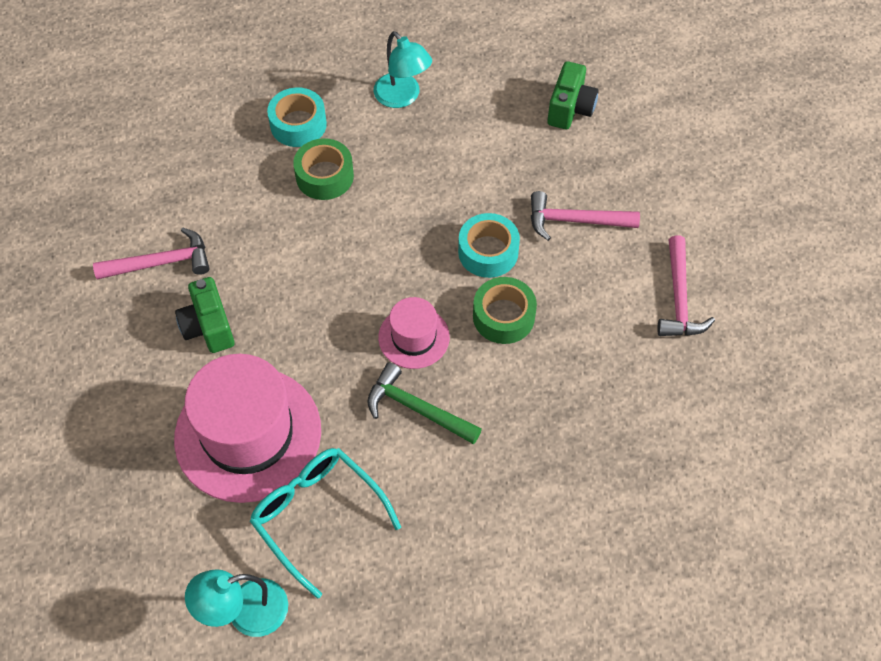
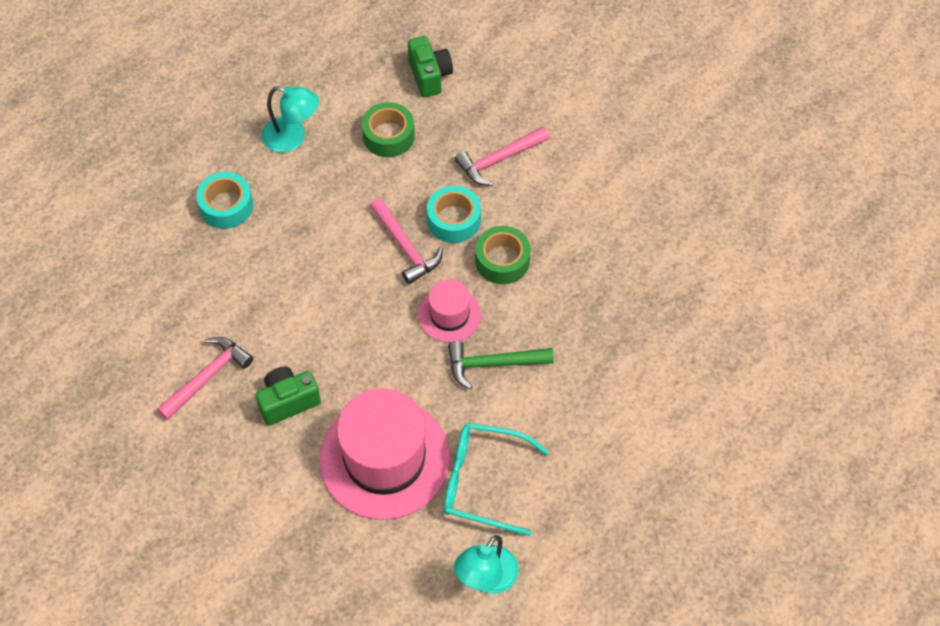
camera: 35 degrees left, 0 degrees up
(208, 327) = (288, 401): green camera -> green camera turned 120 degrees clockwise
(324, 176) = (282, 234): green tape -> green tape (388, 136)
(679, 298) = (614, 174): pink hammer -> pink hammer (405, 247)

